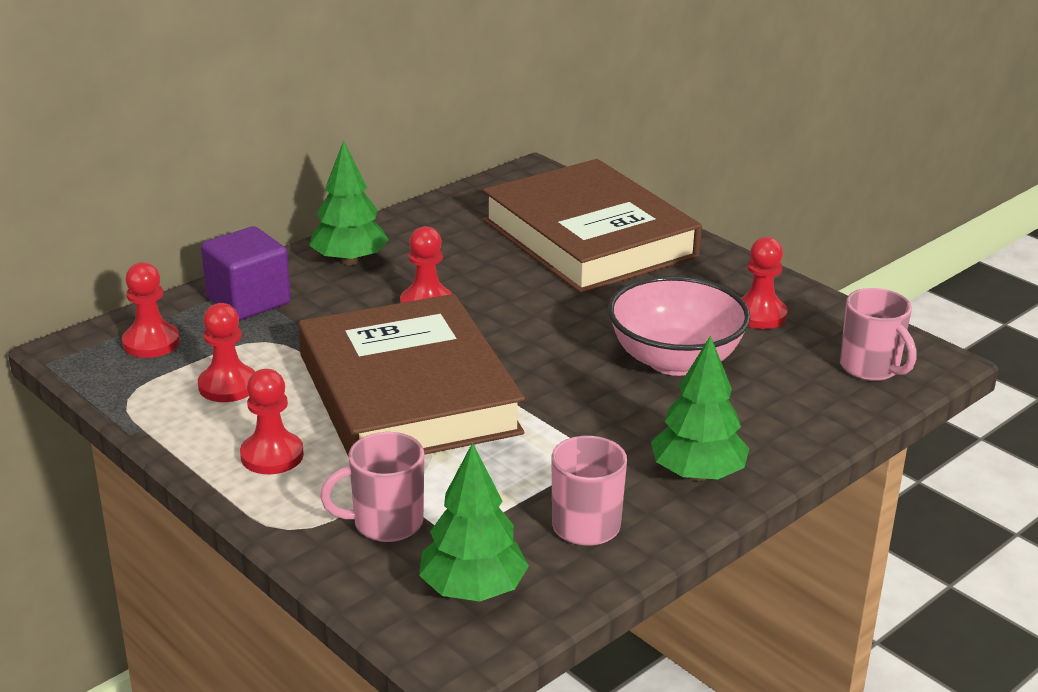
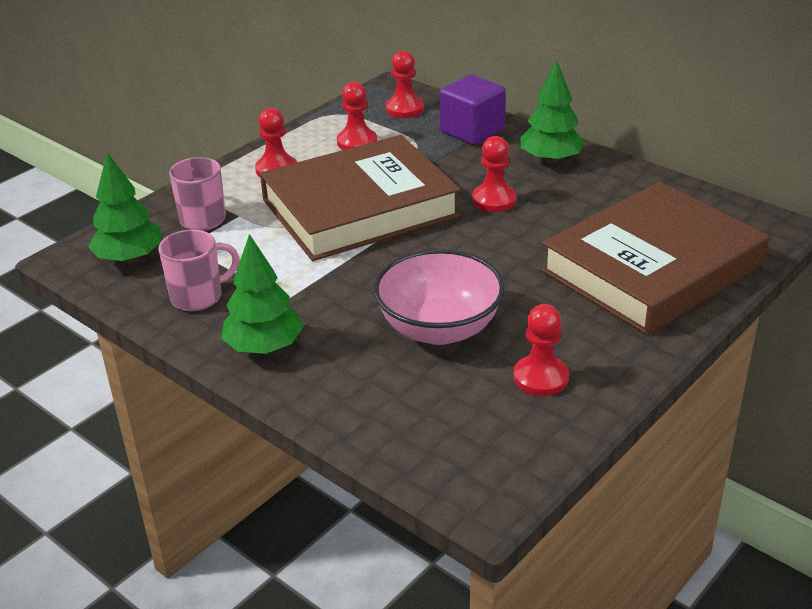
camera: 85 degrees right, 5 degrees up
(871, 368) = (457, 454): pink mug -> none

